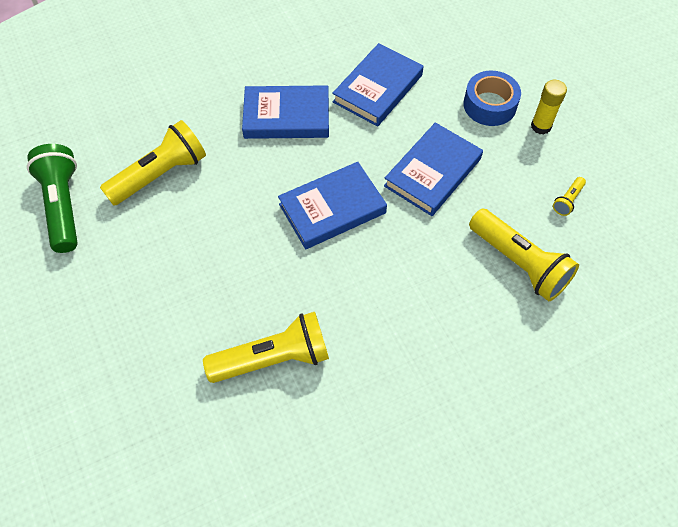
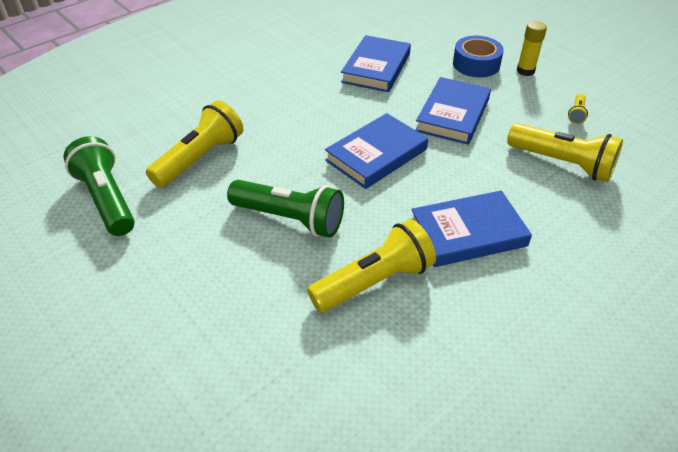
camera: 15 degrees left, 15 degrees down
(221, 268) = (290, 219): none -> green flashlight
(286, 116) = (304, 98): blue book -> blue book (468, 233)

